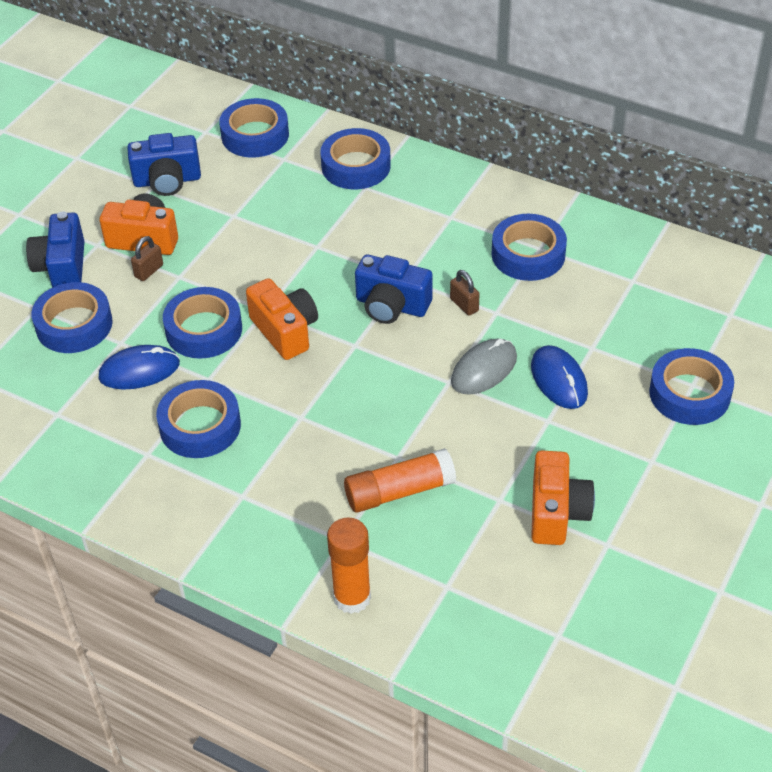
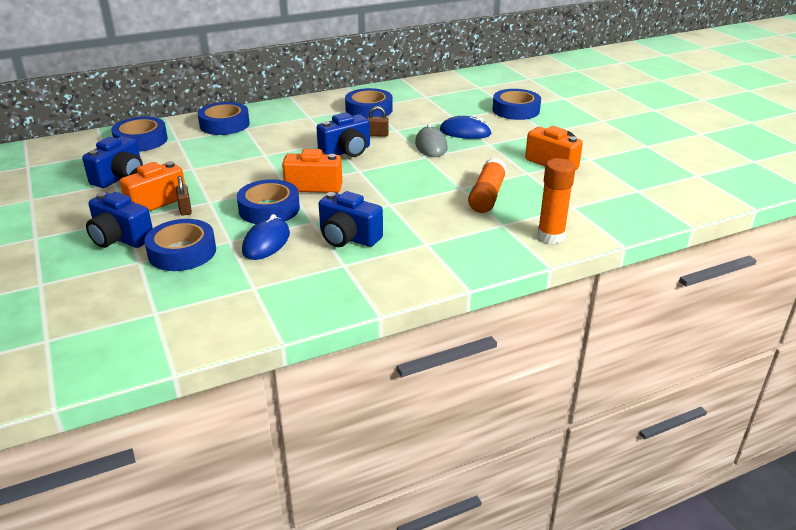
camera: 55 degrees left, 15 degrees down
(200, 426) = (348, 238): blue tape -> blue camera

